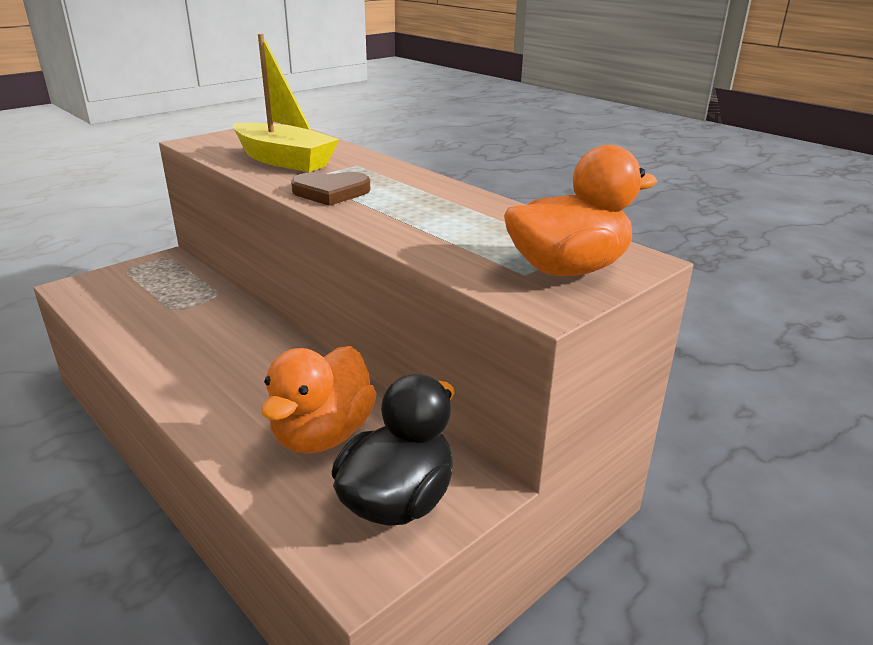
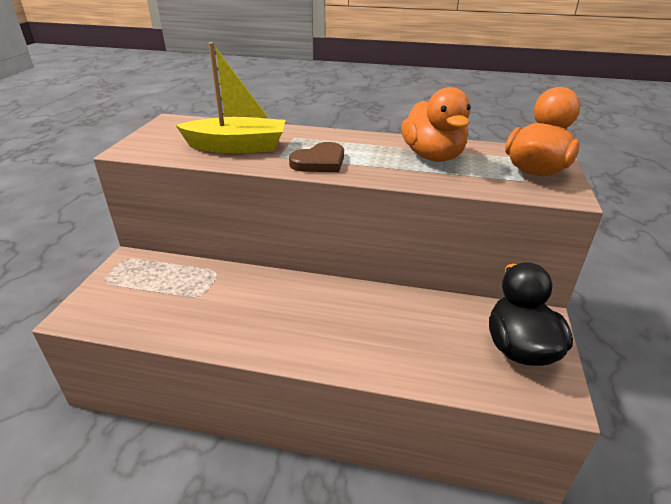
camera: 35 degrees left, 5 degrees up
(323, 434) = (429, 332): orange duck -> orange duck (433, 156)

